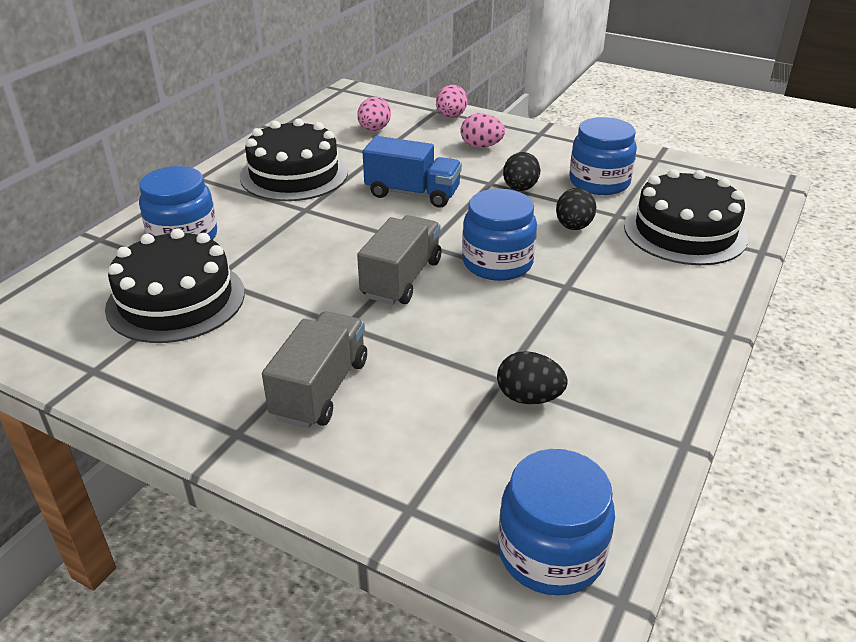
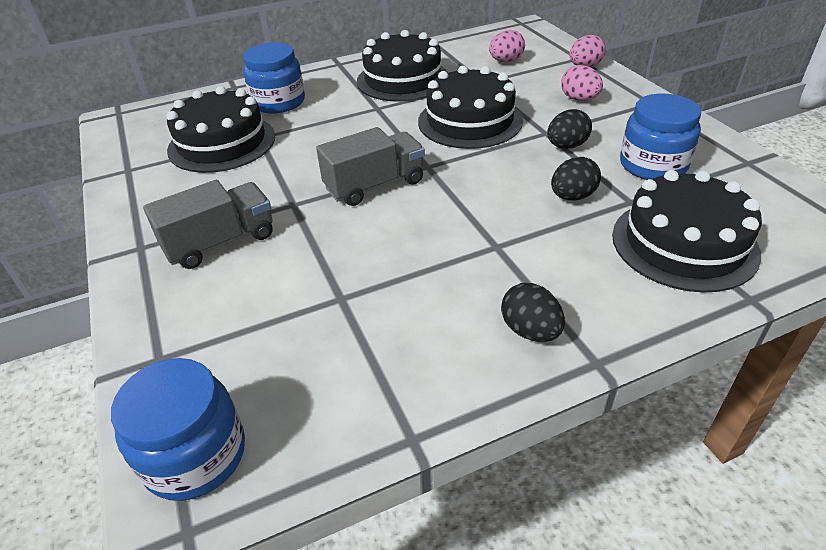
camera: 40 degrees right, 5 degrees up
(412, 193) = (470, 121): blue truck -> black cake
(497, 263) = (463, 202): blue jar -> none
(529, 398) = (342, 323): black egg -> black egg (530, 331)

